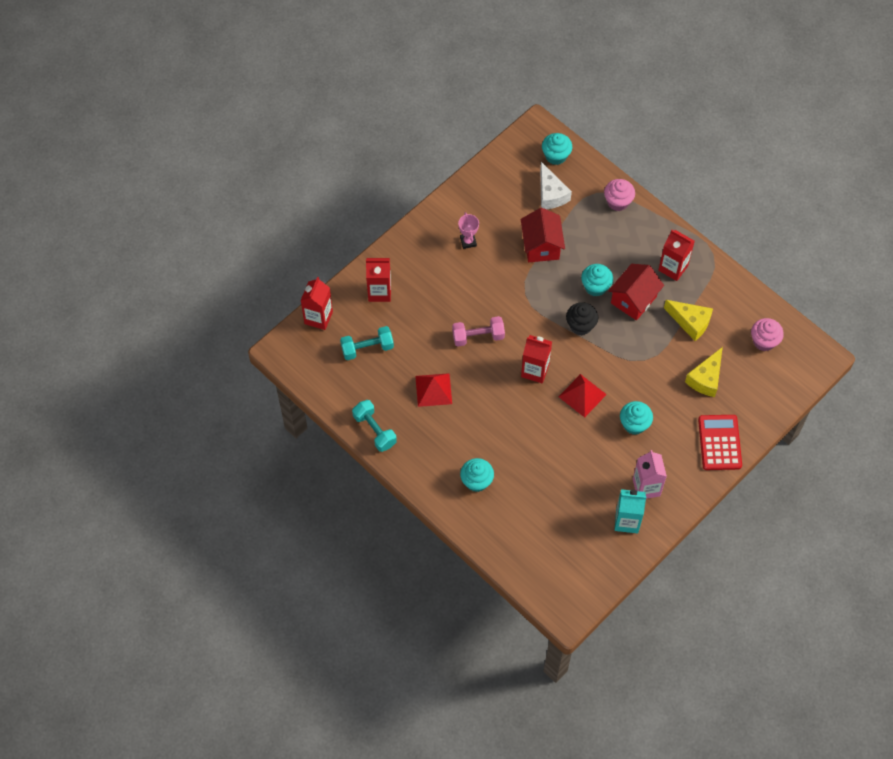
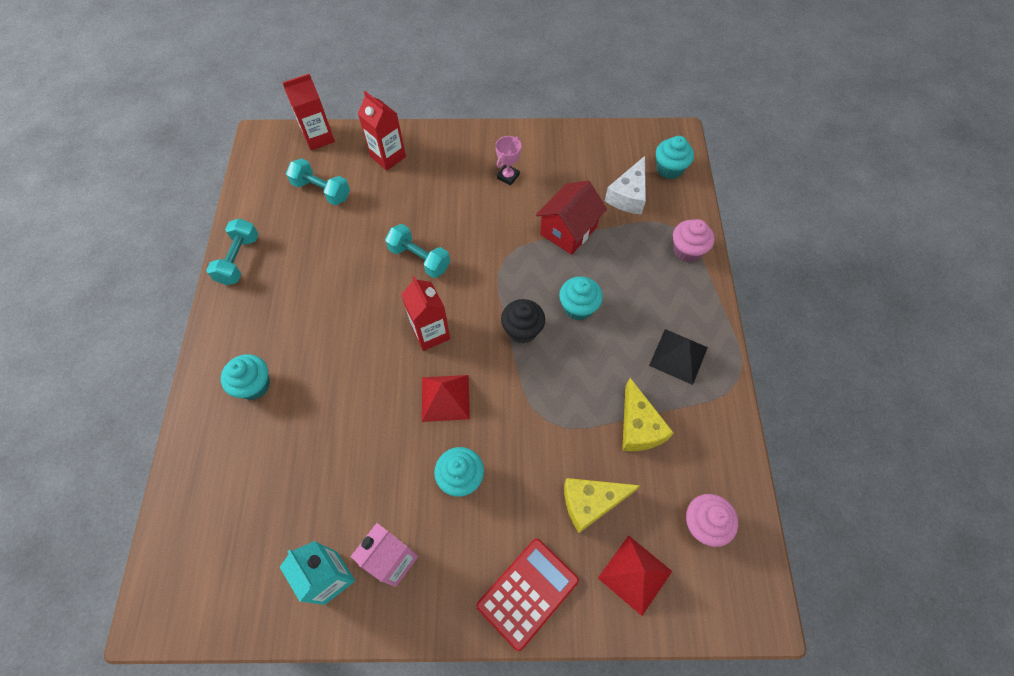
camera: 45 degrees right, 0 degrees up
(433, 390) = (326, 270): red pyramid -> red pyramid (635, 574)
(478, 336) = (419, 259): pink dumbbell -> turquoise dumbbell
(633, 300) = (602, 351): red house -> none
(673, 268) = (678, 356): red carton -> black pyramid

